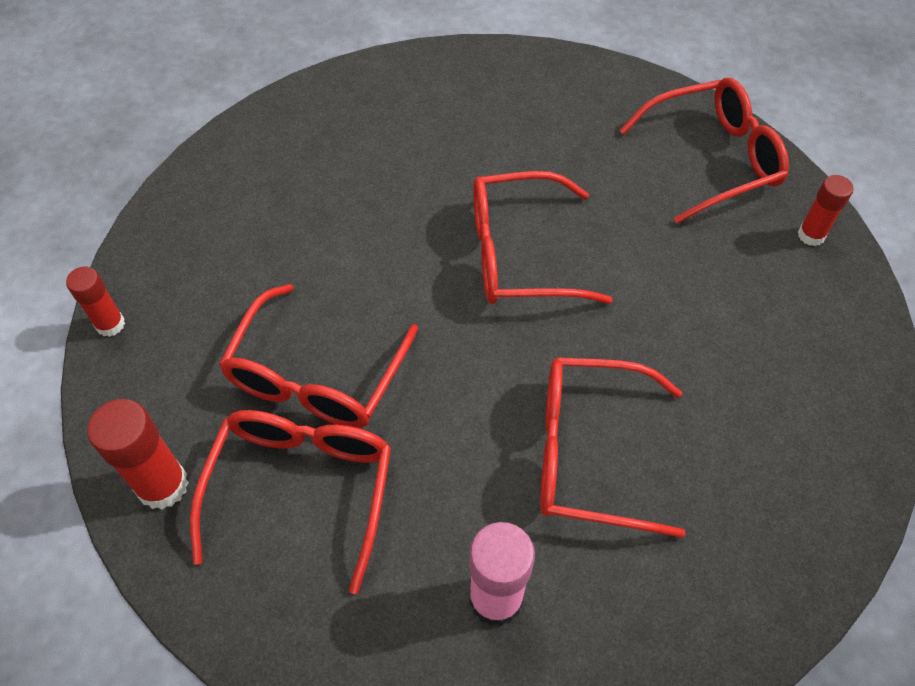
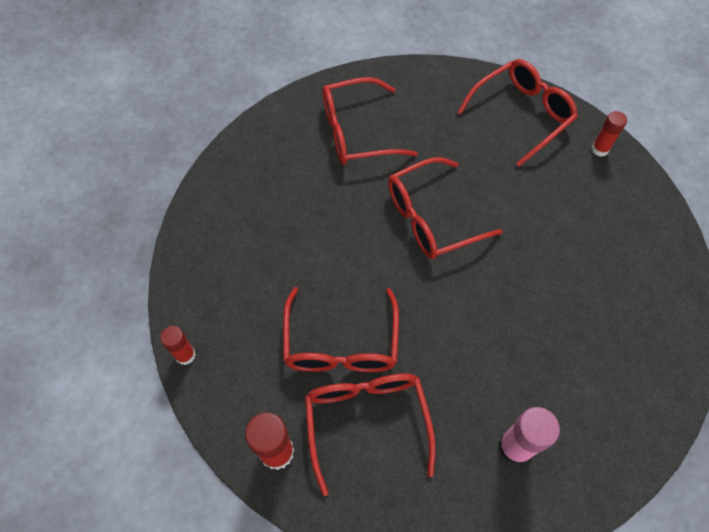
camera: 20 degrees left, 5 degrees up
(590, 453) = (530, 335): red glasses -> red glasses (357, 132)

